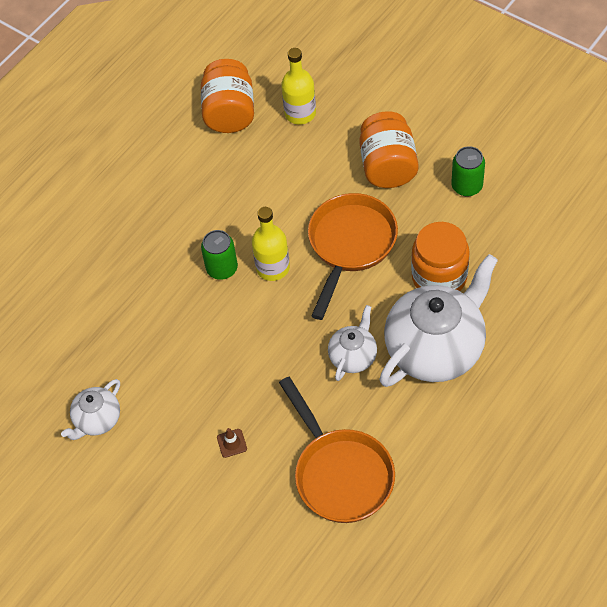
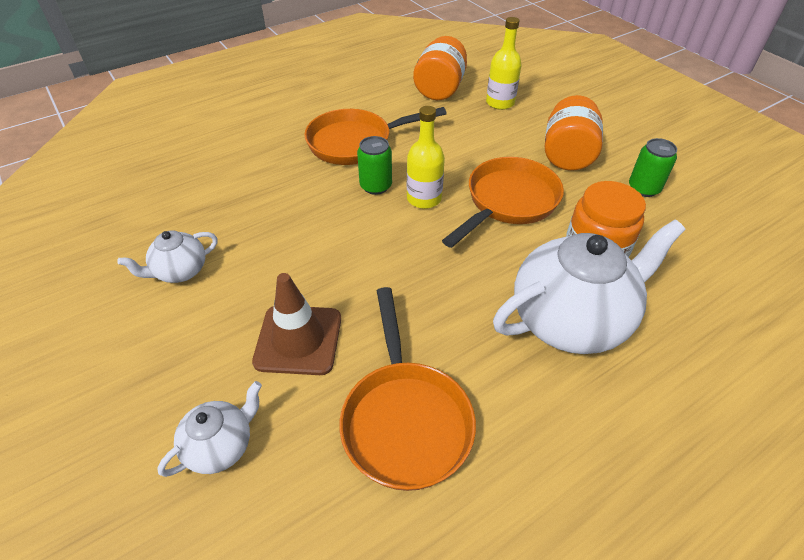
camera: 15 degrees right, 10 degrees down
(177, 220) = (356, 142): none -> orange pan
(232, 443) = (298, 340): brown traffic cone -> brown traffic cone, size x2.48
(353, 356) = (473, 298): white teapot -> white teapot (221, 446)

